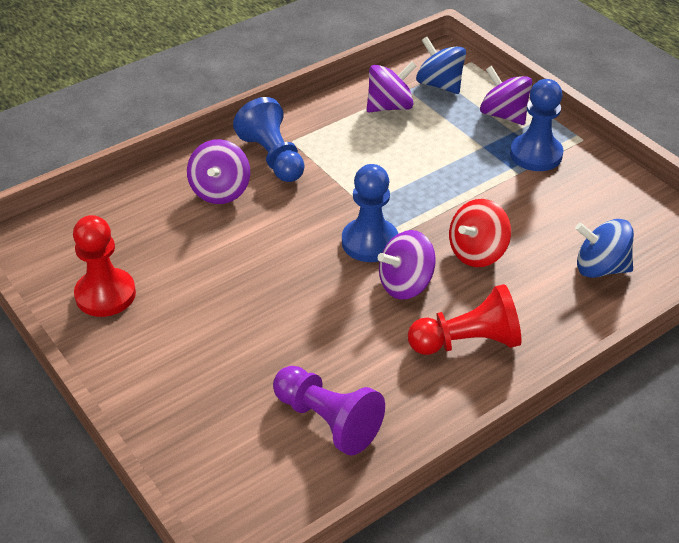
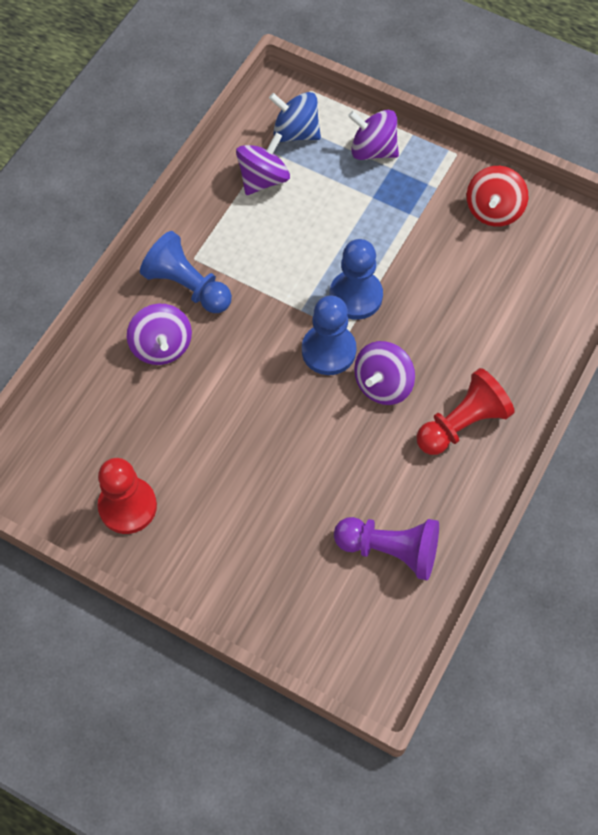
camera: 25 degrees left, 20 degrees up
(477, 252) = (425, 324): red spinning top -> red spinning top (493, 210)
(536, 154) = (424, 189): blue pawn -> blue pawn (355, 296)
(600, 268) = (533, 300): blue spinning top -> none

